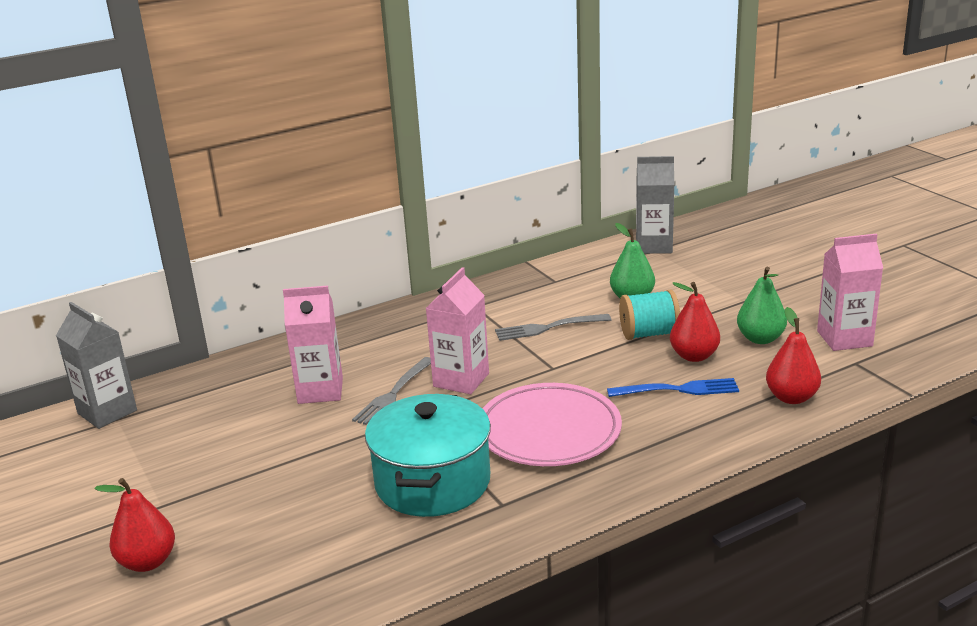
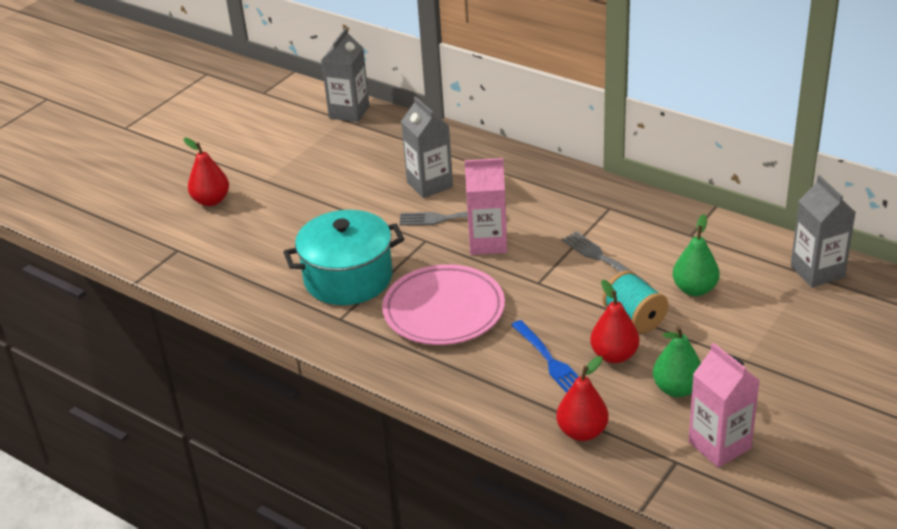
camera: 65 degrees right, 10 degrees up
(320, 391) = (429, 184): pink carton -> grey carton

